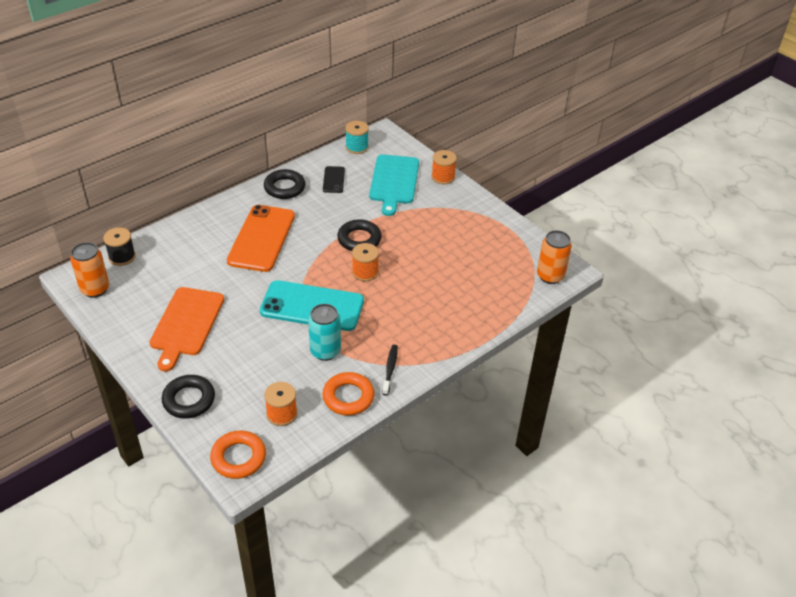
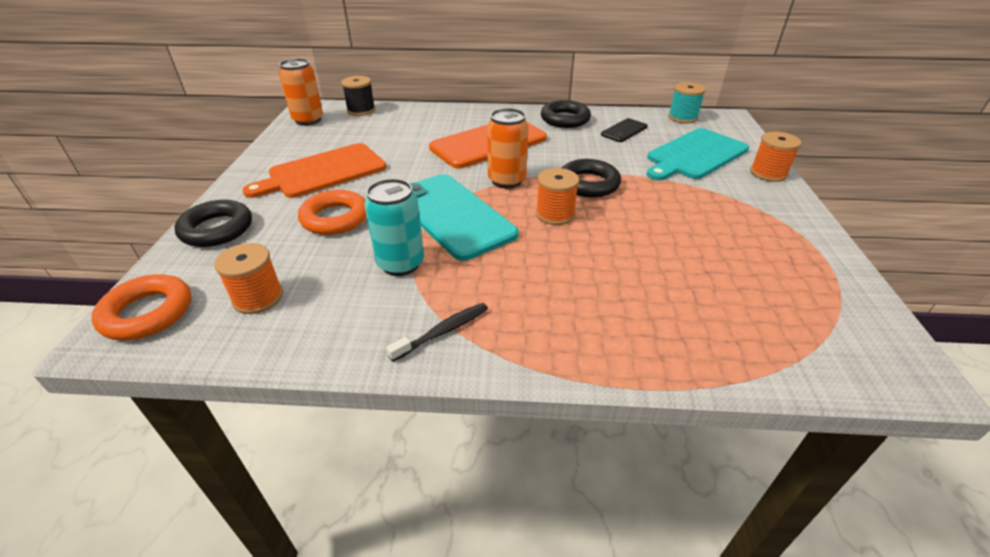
camera: 45 degrees right, 5 degrees down
(348, 397) = (347, 330): orange ring -> orange ring (335, 218)
(550, 276) = (857, 358): orange can -> orange can (506, 180)

